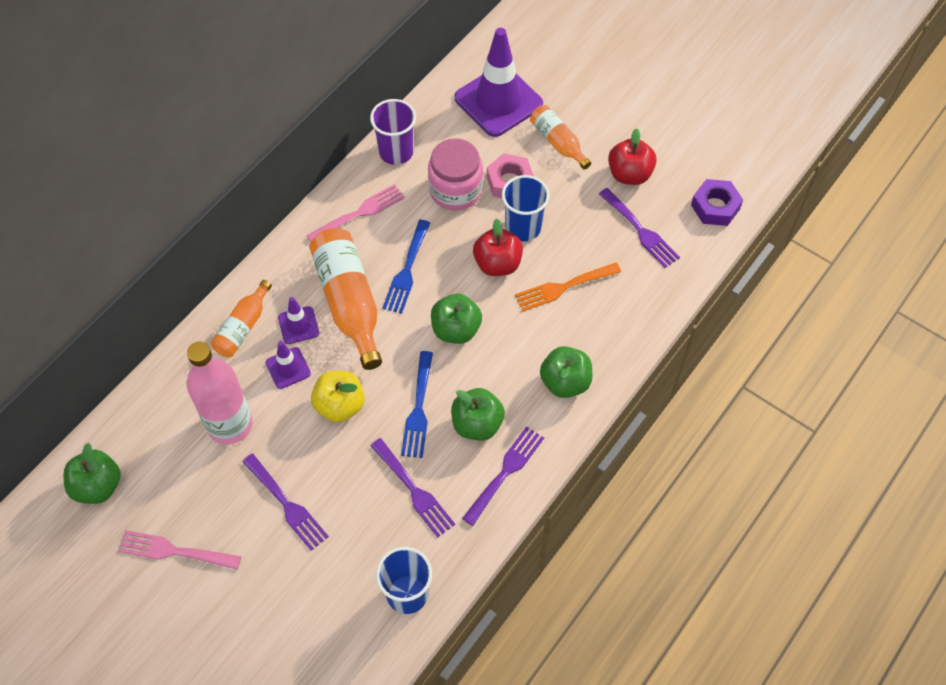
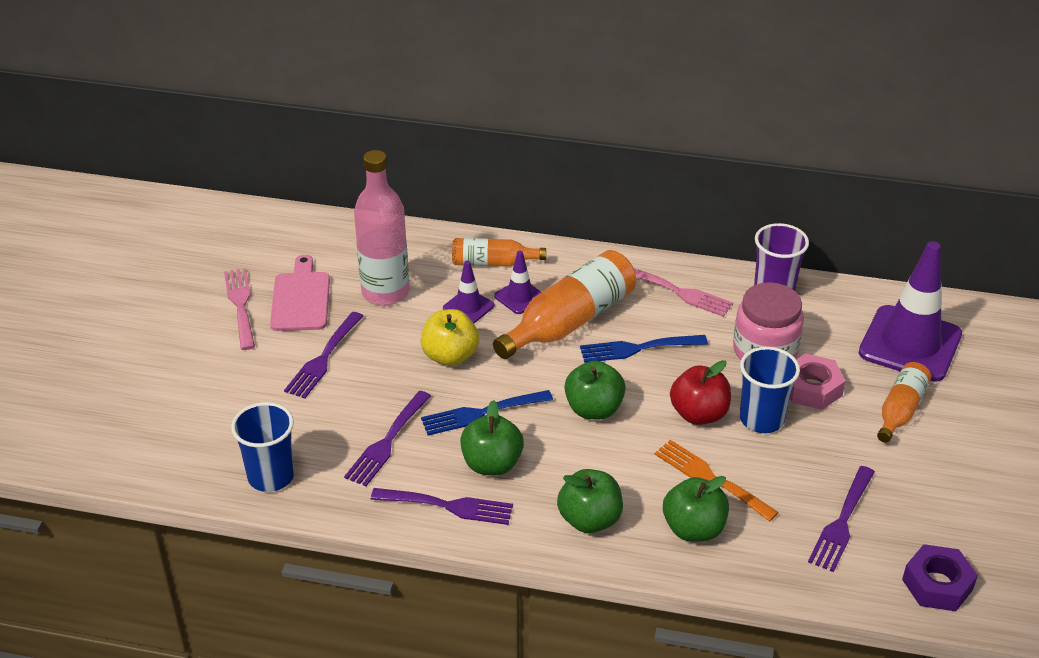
camera: 65 degrees right, 20 degrees down
(98, 486) = (280, 238): green apple -> green apple (693, 529)
(196, 496) = (301, 298): none -> pink cutting board
(629, 174) = (912, 487): red apple -> none

